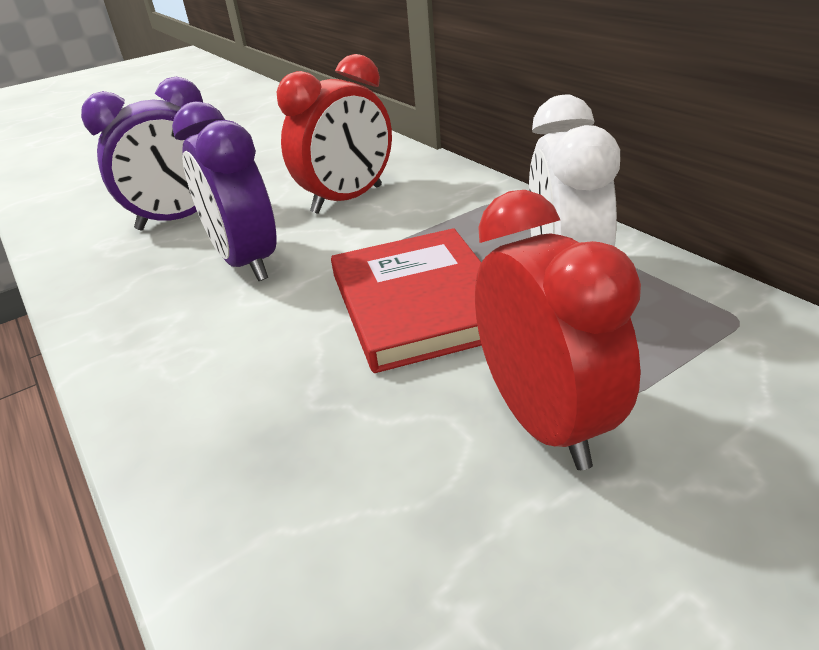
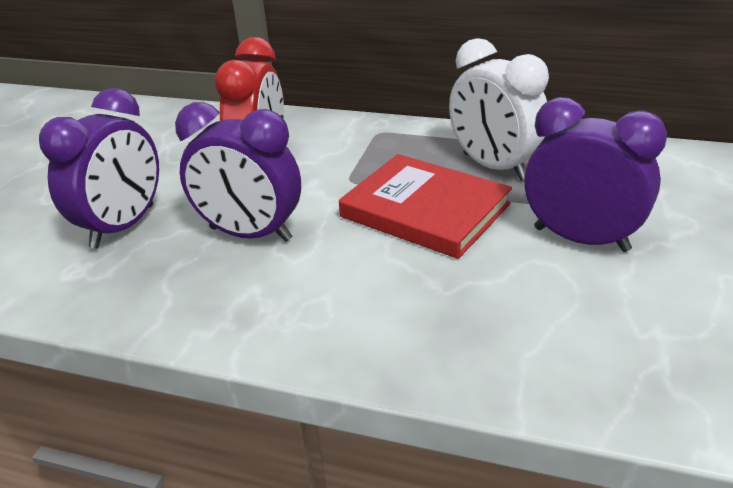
camera: 40 degrees left, 0 degrees up
(545, 421) = (581, 239): red clock -> purple clock

